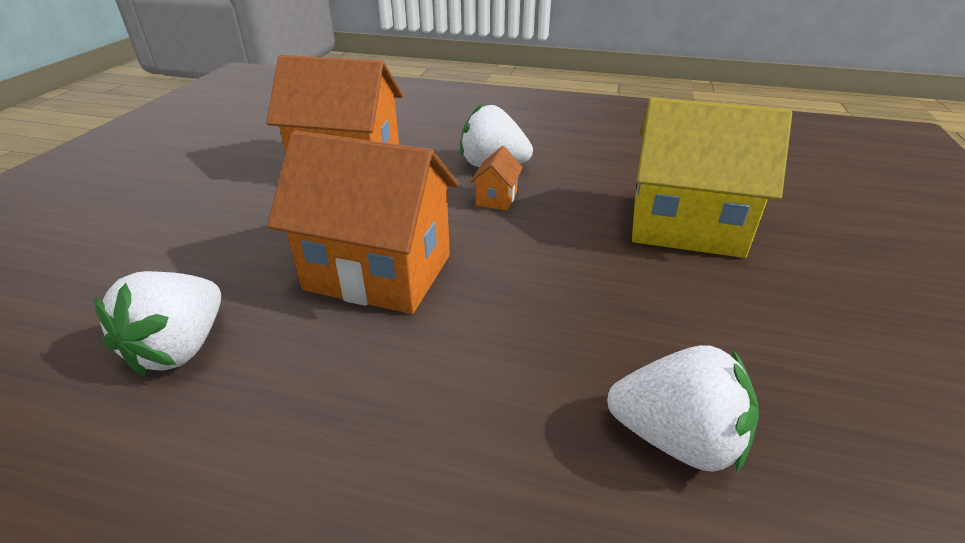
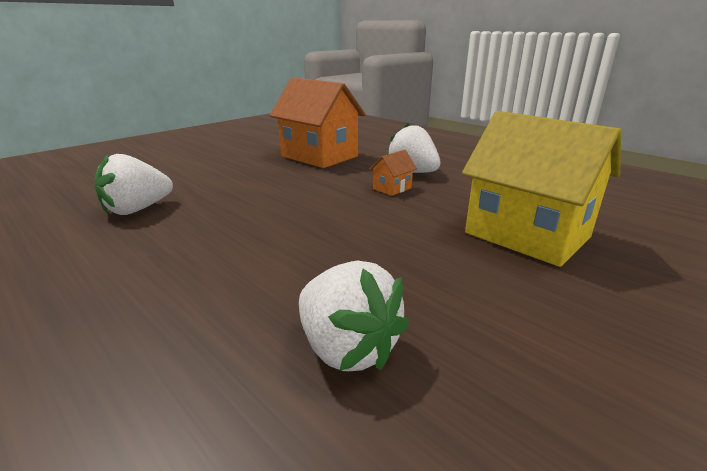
camera: 30 degrees right, 10 degrees down
(379, 272) = (271, 205): orange house -> none

